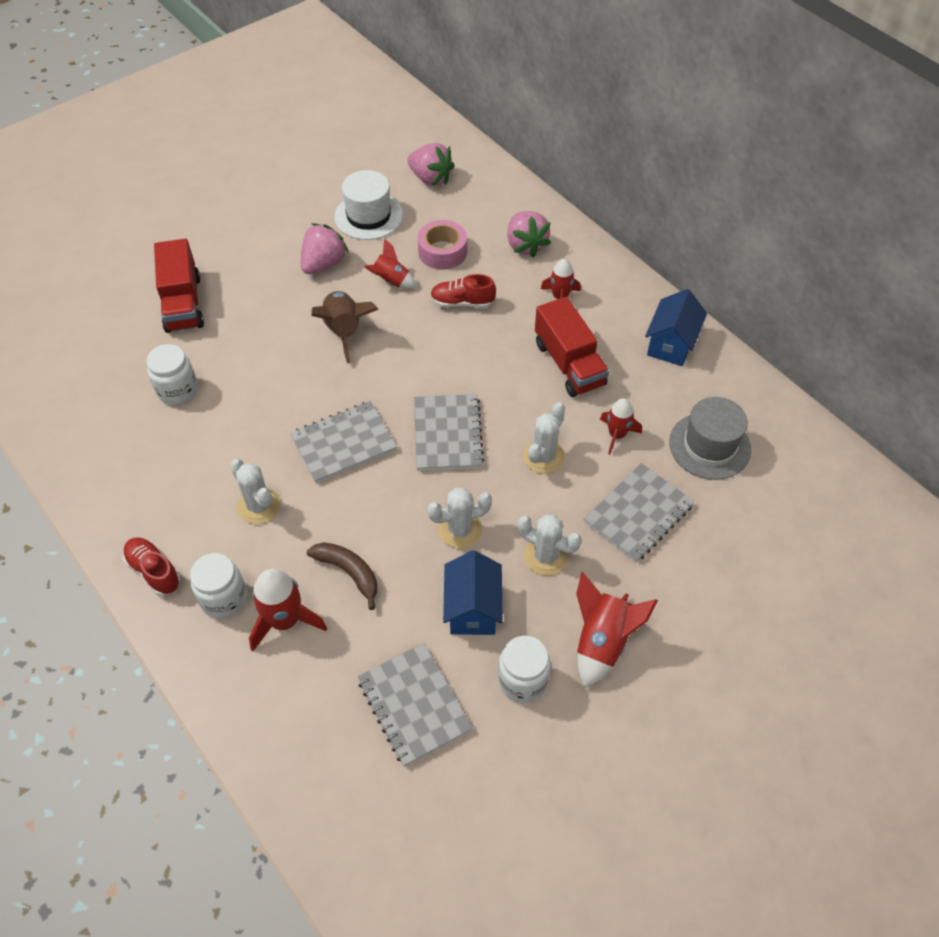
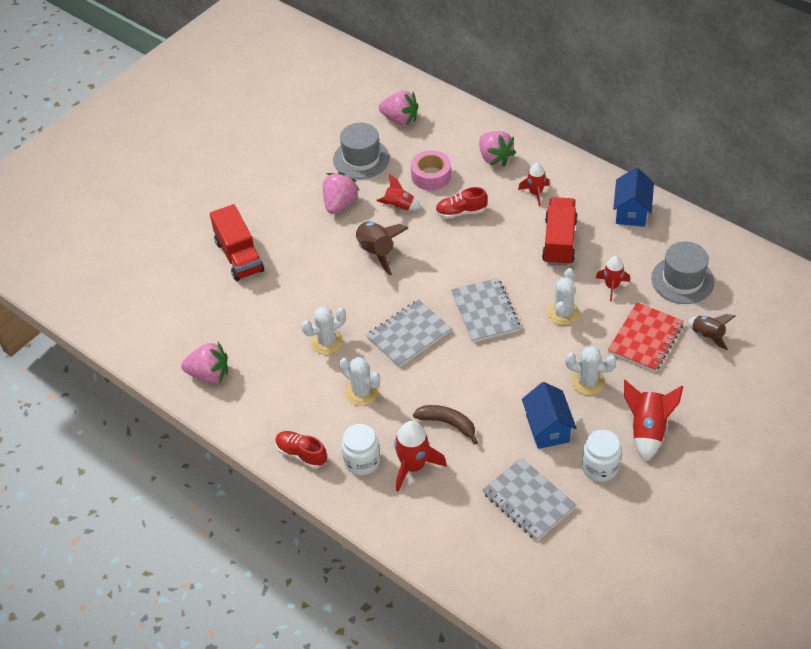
camera: 10 degrees left, 5 degrees down
(88, 442) = (209, 374): none -> pink strawberry
(178, 390) = (263, 322): white jar -> none
(368, 216) = (361, 159): white hat -> grey hat
(460, 530) = (519, 377): white cactus -> white cactus (327, 342)
(569, 364) = (559, 242): red truck -> red truck turned 135 degrees counterclockwise
(638, 514) = (645, 339): grey notebook -> red notebook
(720, 527) = (707, 335): none -> brown rocket

